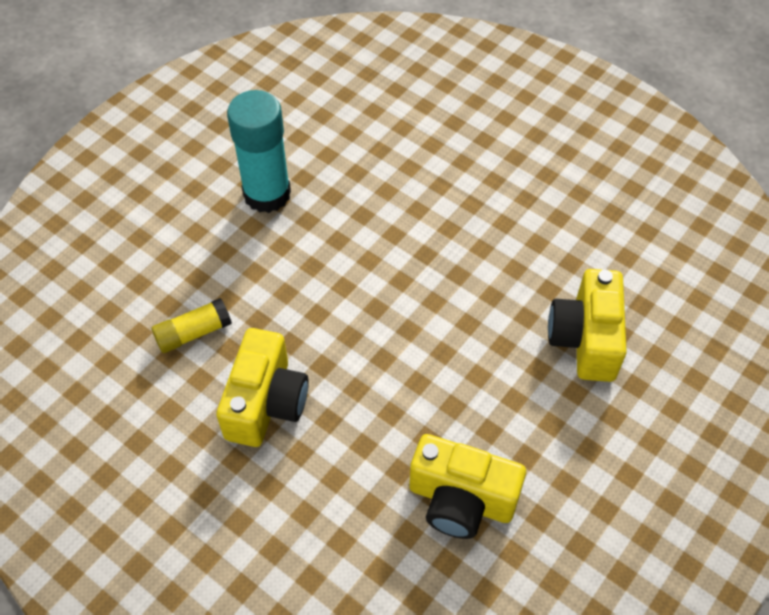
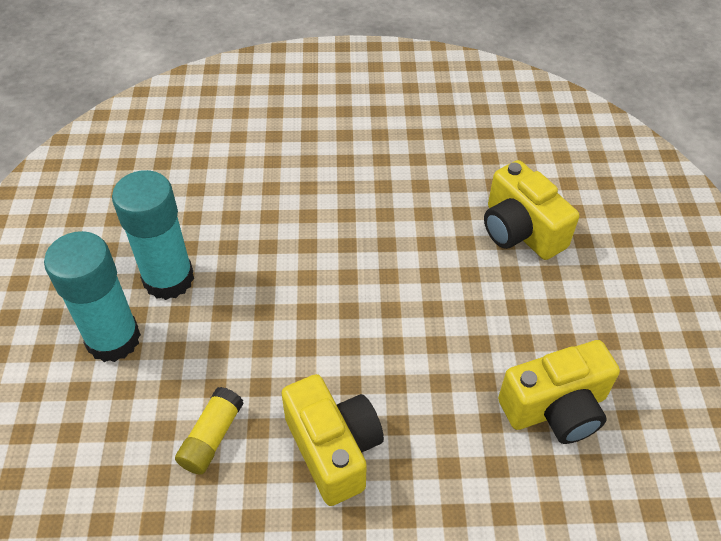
camera: 40 degrees left, 5 degrees down
(191, 215) = (113, 339): none -> turquoise glue stick

